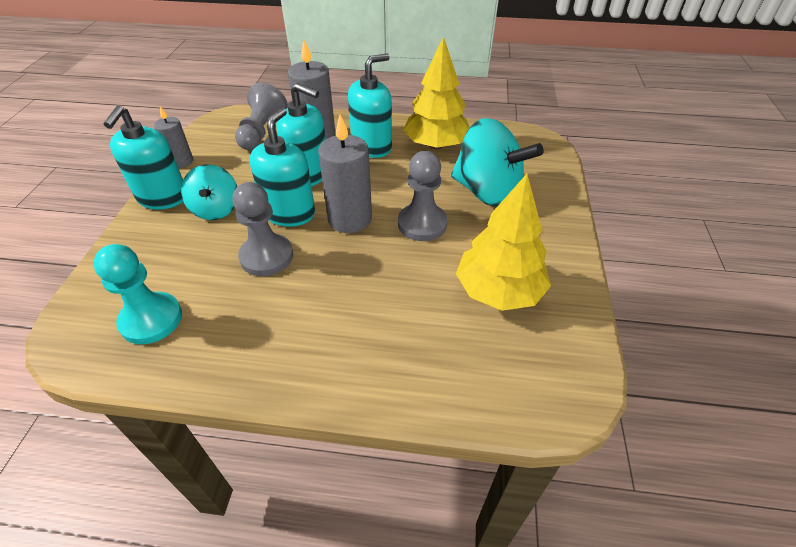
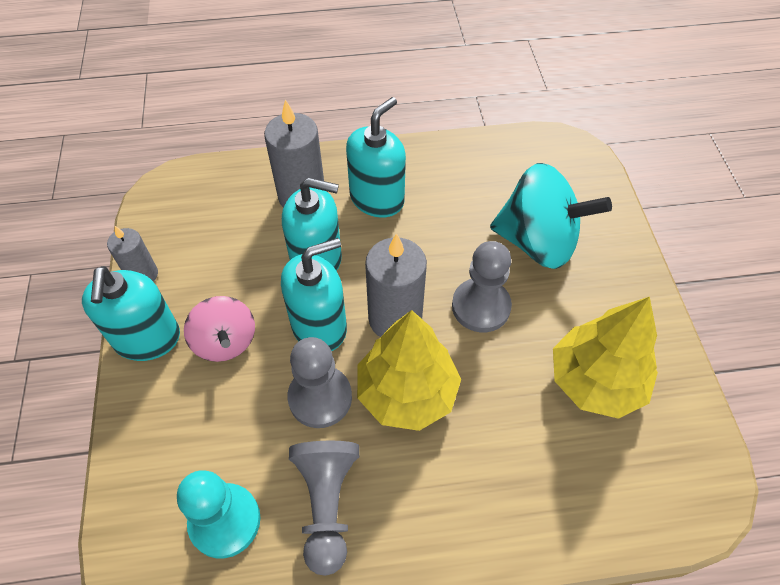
camera: 15 degrees left, 10 degrees up
(216, 209) = (225, 342): turquoise spinning top -> pink spinning top
(262, 132) = (226, 203): grey pawn -> grey pawn (327, 504)
(289, 213) = (319, 326): turquoise soap dispenser -> turquoise soap dispenser turned 60 degrees clockwise
(436, 145) = (453, 180): yellow tree -> yellow tree (407, 392)

